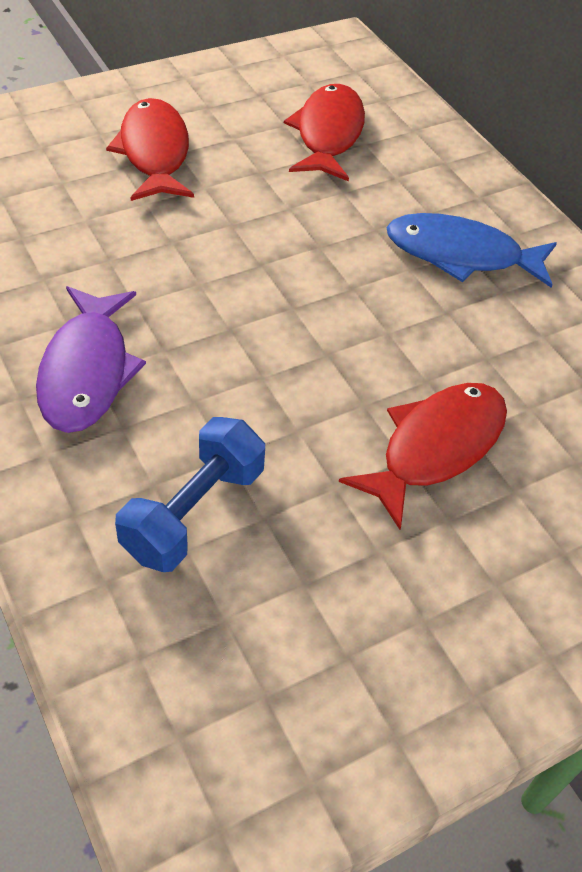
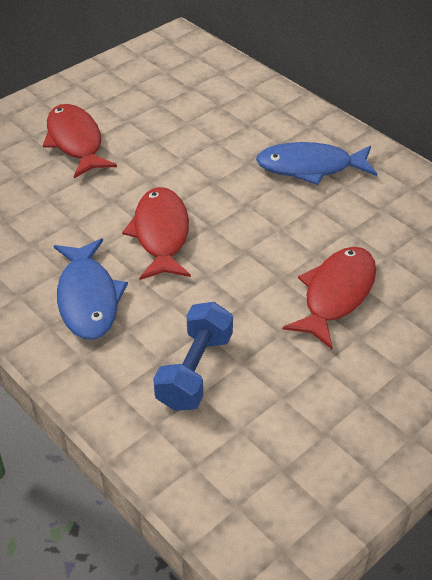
camera: 10 degrees left, 5 degrees down
(87, 371) = (88, 298): purple fish -> blue fish
(328, 134) = (192, 104): red fish -> red fish (161, 234)

